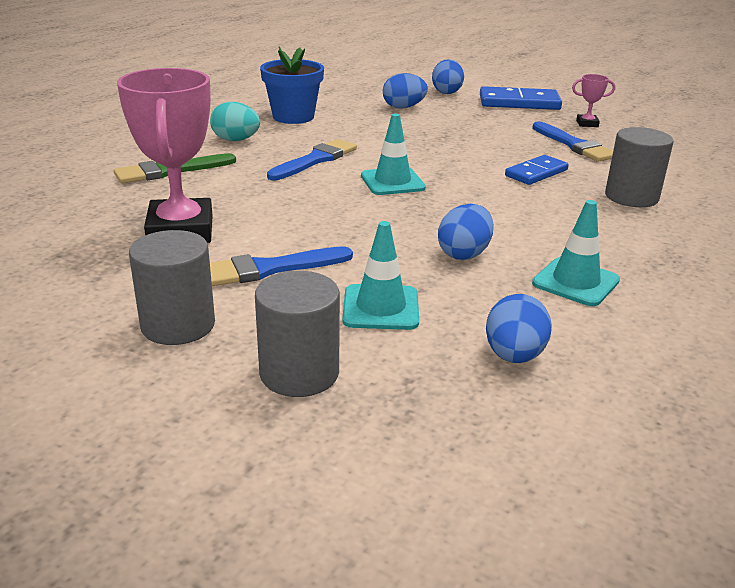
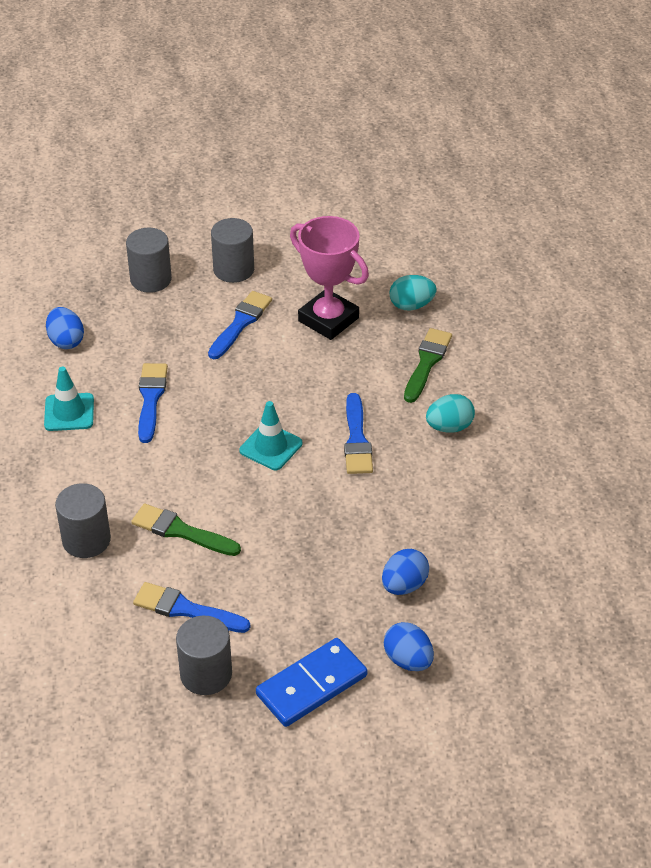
camera: 140 degrees right, 15 degrees up
(89, 205) = (411, 305): none -> turquoise egg
(293, 117) = (466, 495): blue flower pot -> none
(381, 308) = (155, 332): turquoise traffic cone -> none
(464, 254) = (151, 398): blue egg -> blue brush
(536, 173) = (181, 531): blue domino -> green brush
(587, 124) = (206, 674): pink trophy -> grey cylinder

